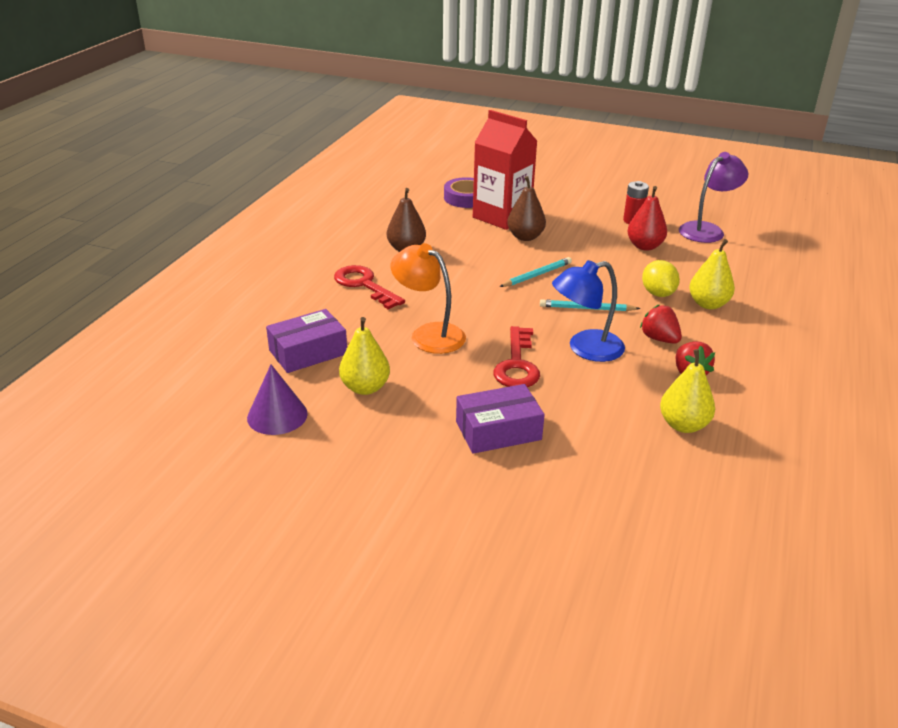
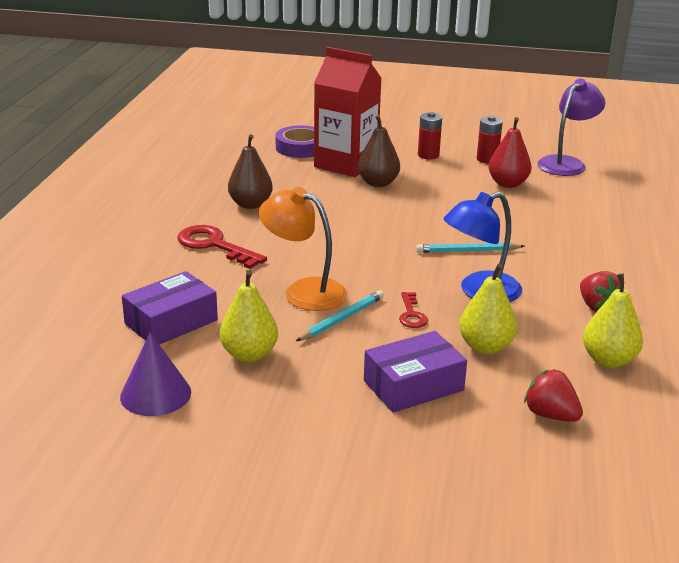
camera: 10 degrees left, 5 degrees down
(517, 364) = (411, 314): red key -> red key, size x0.56
(537, 275) = (403, 221): turquoise pencil -> turquoise pencil (342, 319)
(579, 213) = (428, 155): none -> red battery
(658, 294) = (537, 230): yellow lemon -> none
(659, 339) = (554, 275): red strawberry -> red strawberry (550, 415)
(708, 304) = (592, 236): yellow pear -> yellow pear (485, 347)

